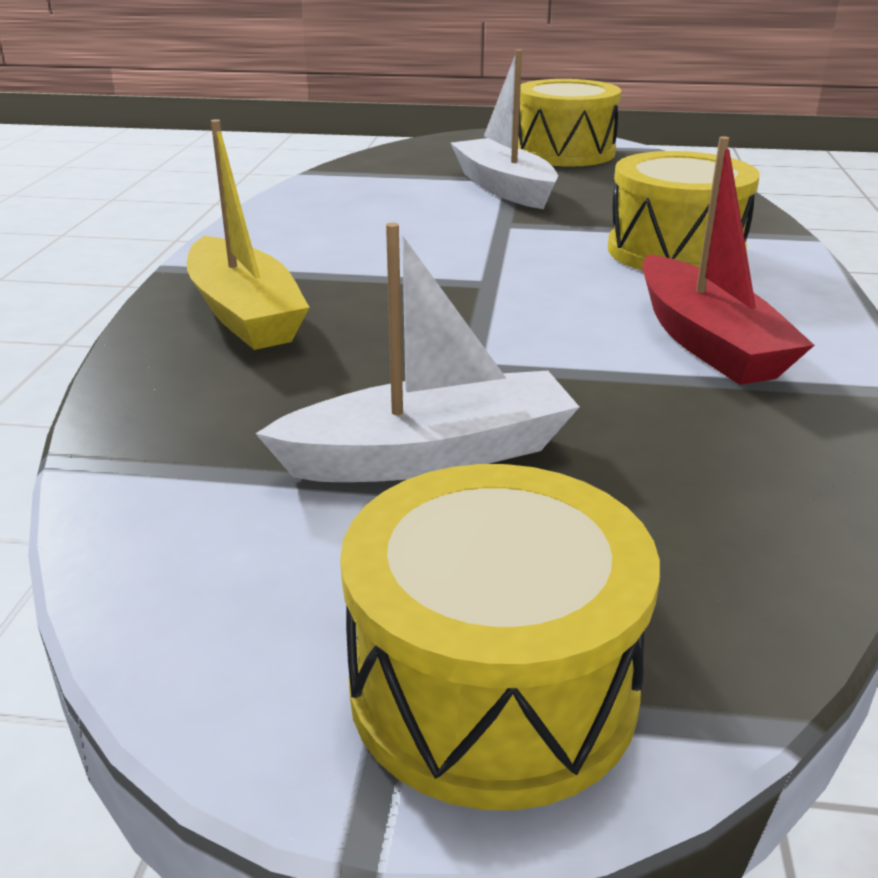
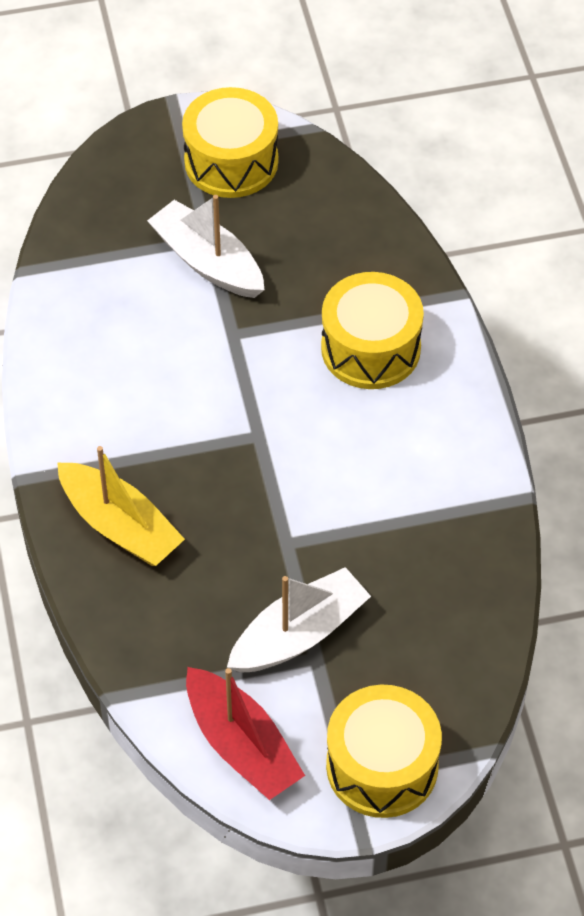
camera: 20 degrees left, 25 degrees up
(707, 342) = (415, 474): red boat -> red boat (241, 745)

